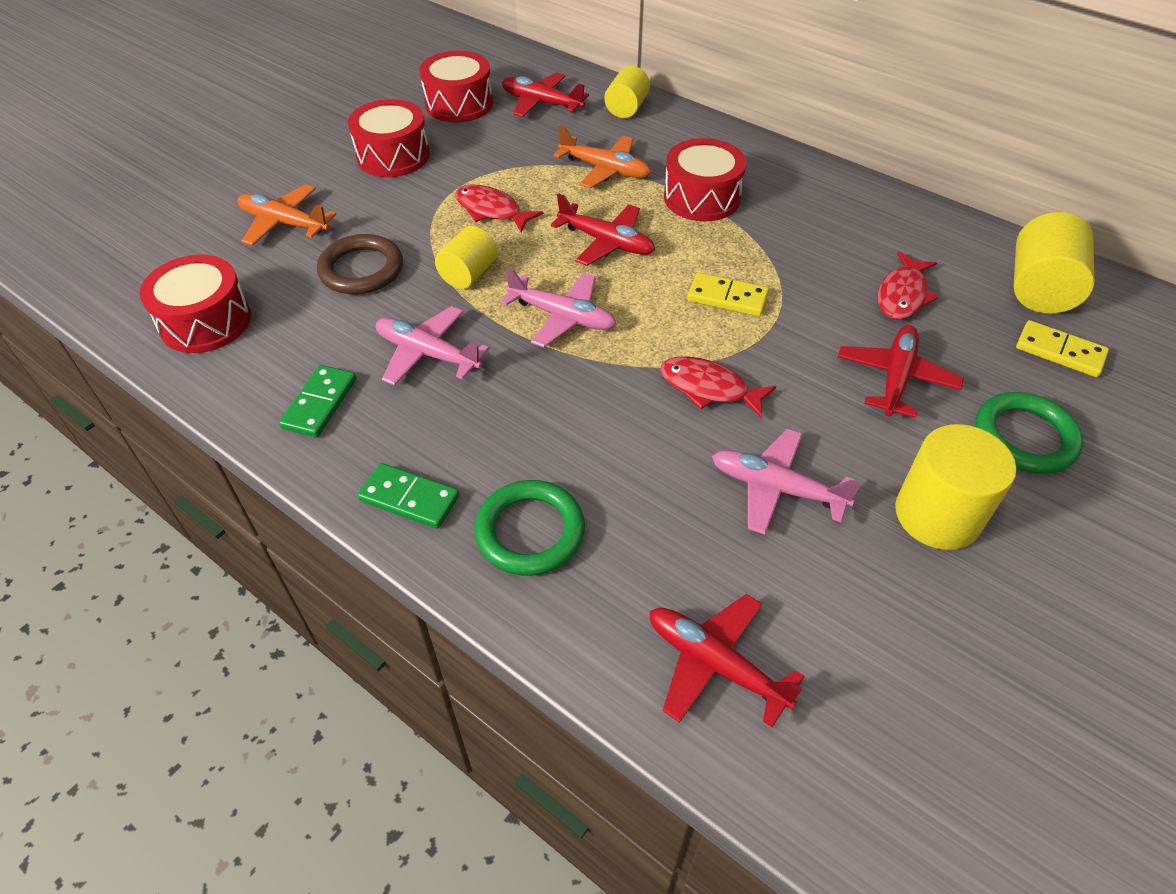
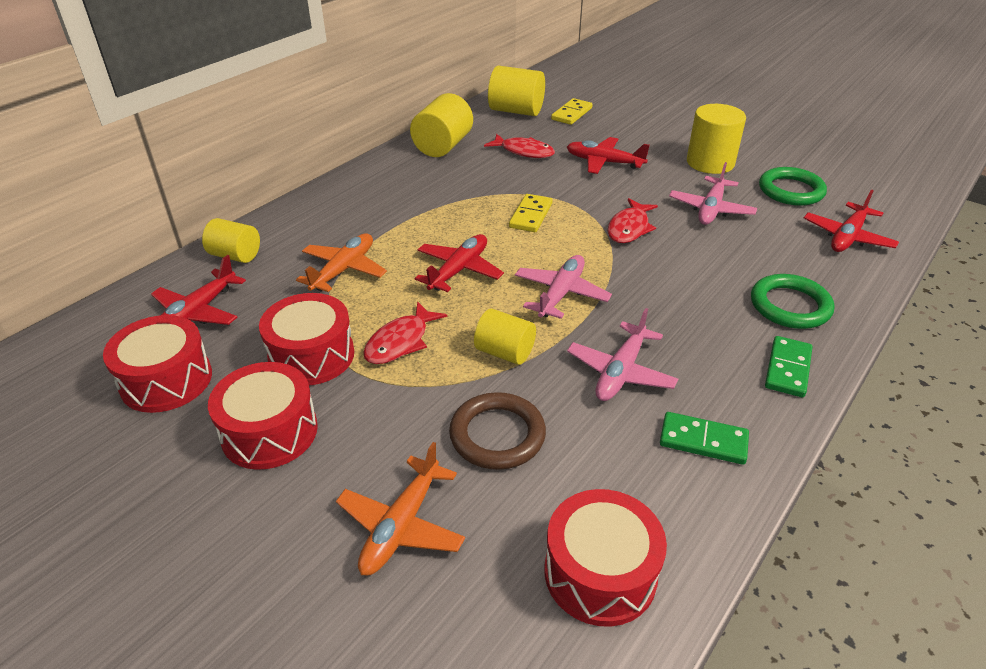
camera: 90 degrees left, 10 degrees down
(702, 198) = (400, 220): red drum -> red drum (311, 355)
(893, 221) = (443, 146): none -> yellow cylinder
(1024, 437) = (643, 132): green ring -> green ring (791, 191)

